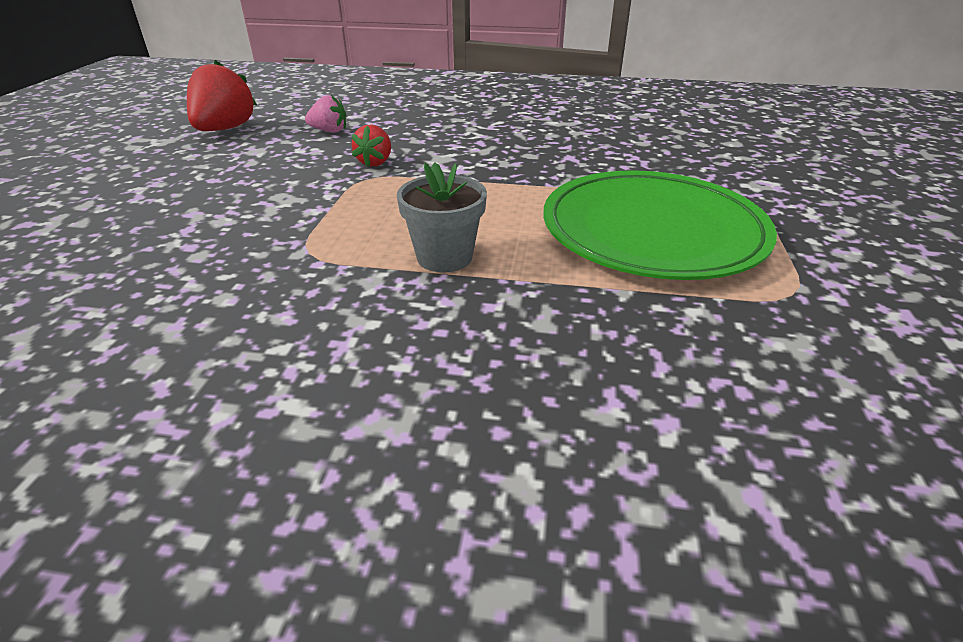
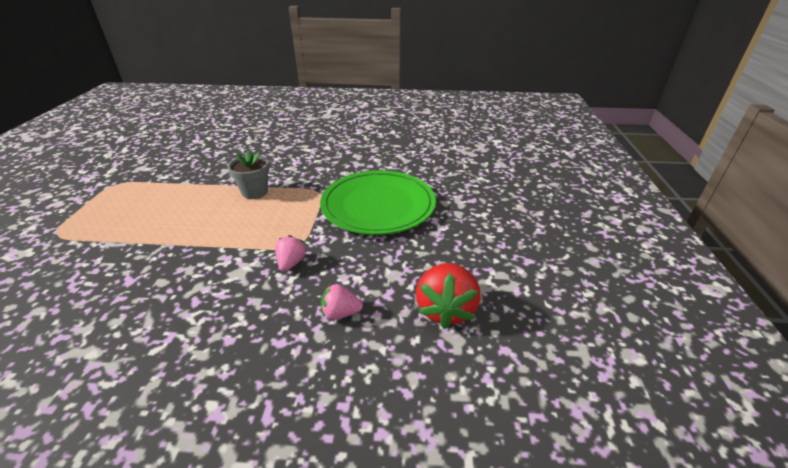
camera: 175 degrees right, 0 degrees up
(375, 162) = (291, 263): red strawberry -> pink strawberry
(652, 231) = (140, 211): green plate -> green plate (378, 205)

